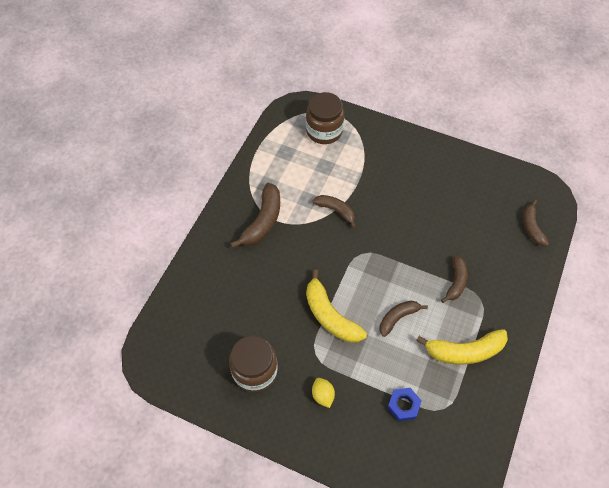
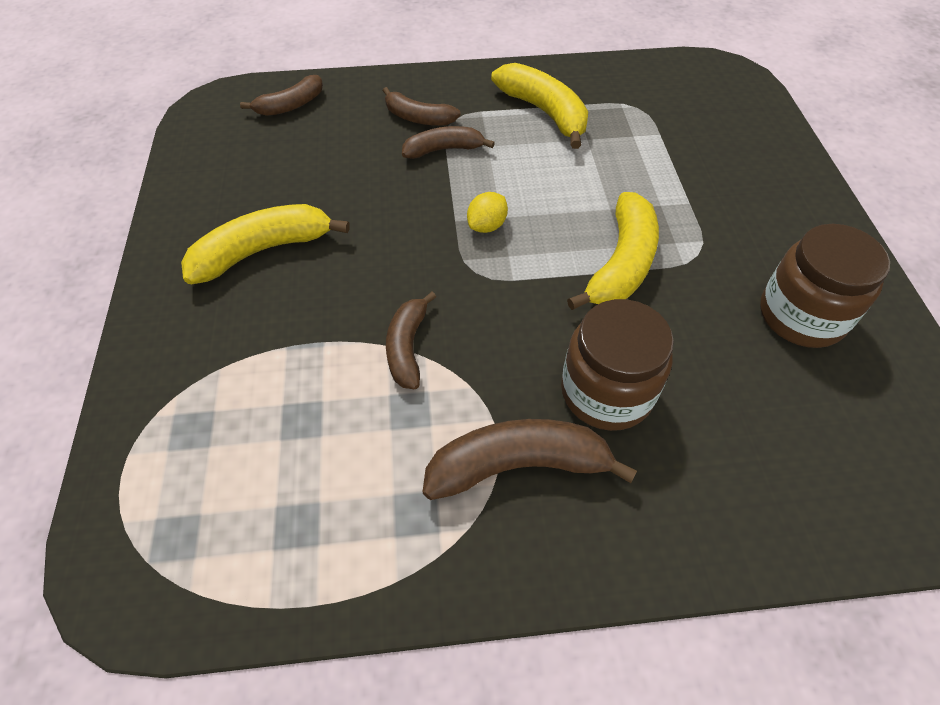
camera: 120 degrees left, 5 degrees down
(323, 395) = (745, 220): yellow lemon -> yellow lemon (487, 226)
(324, 131) = (189, 472): brown jar -> brown jar (606, 392)
(398, 318) = (554, 187): brown banana -> brown banana (418, 118)
(403, 405) = (671, 140): blue nut -> none
(421, 181) = (263, 251): none -> yellow banana

